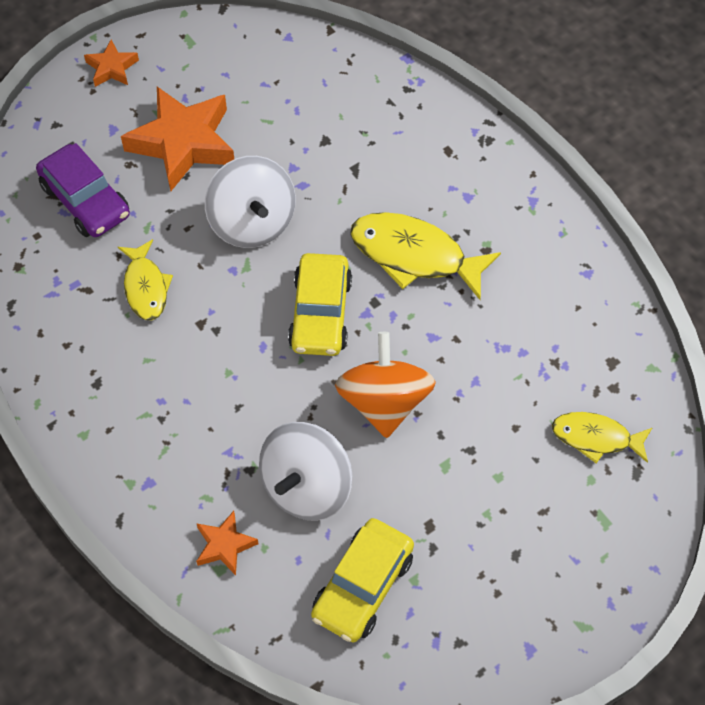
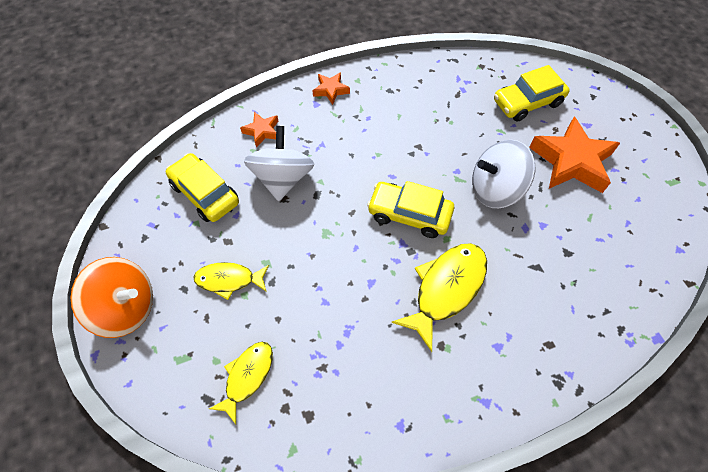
camera: 105 degrees right, 0 degrees up
(85, 200) = (527, 102): purple car -> yellow car
(112, 68) = (644, 132): orange star -> orange star (331, 90)
(146, 287) = (453, 122): yellow fish -> yellow fish (229, 280)
(306, 487) = (282, 179): white spinning top -> white spinning top turned 45 degrees clockwise
(384, 402) = (327, 237): orange spinning top -> orange spinning top (126, 307)

